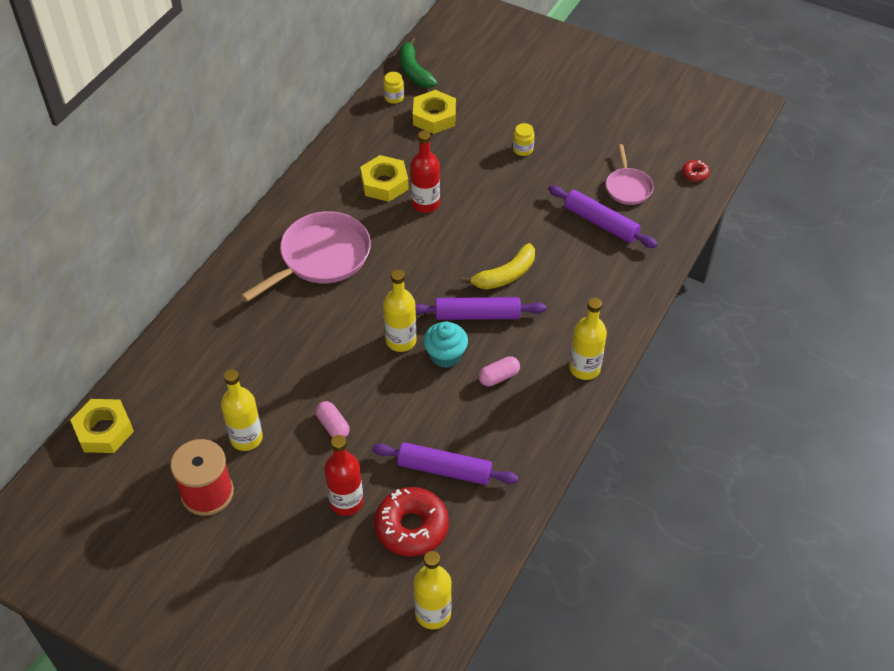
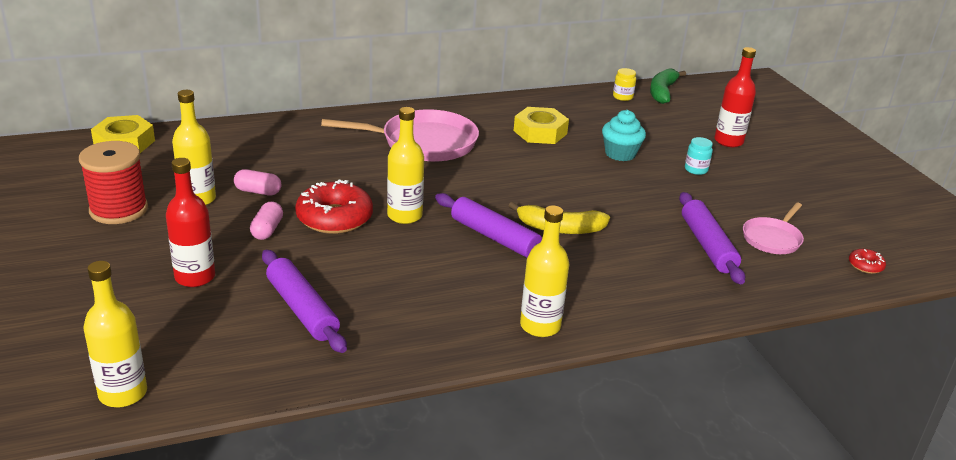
camera: 40 degrees right, 20 degrees down
(411, 527) = (212, 326): red donut -> red donut (334, 218)
(425, 204) = (556, 157): red bottle -> red bottle (728, 141)
(434, 117) = (641, 119): yellow nut -> none
(445, 355) = (426, 244): turquoise cupcake -> turquoise cupcake (620, 154)
(498, 377) = (449, 283): pink capsule -> pink capsule (258, 191)
(523, 149) = (696, 169): yellow jar -> turquoise jar

